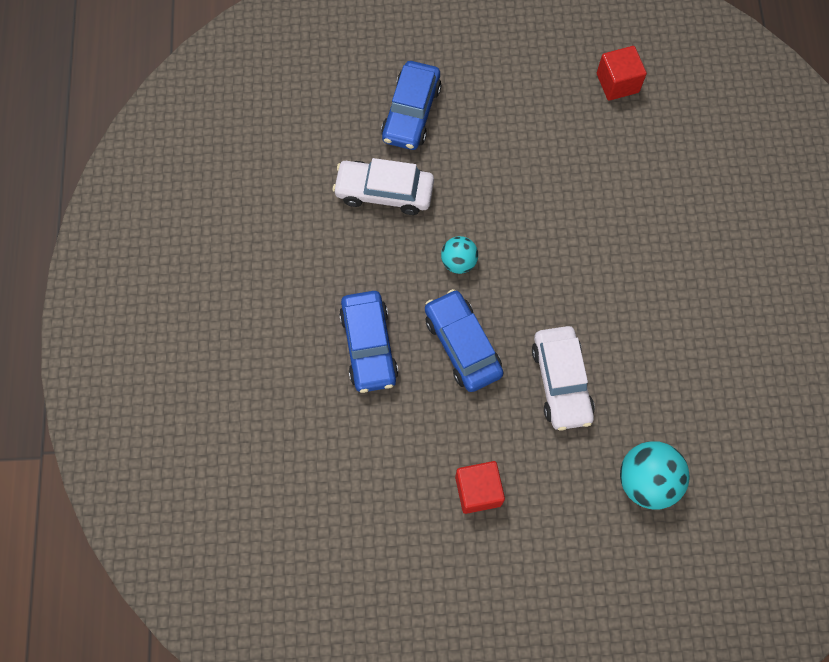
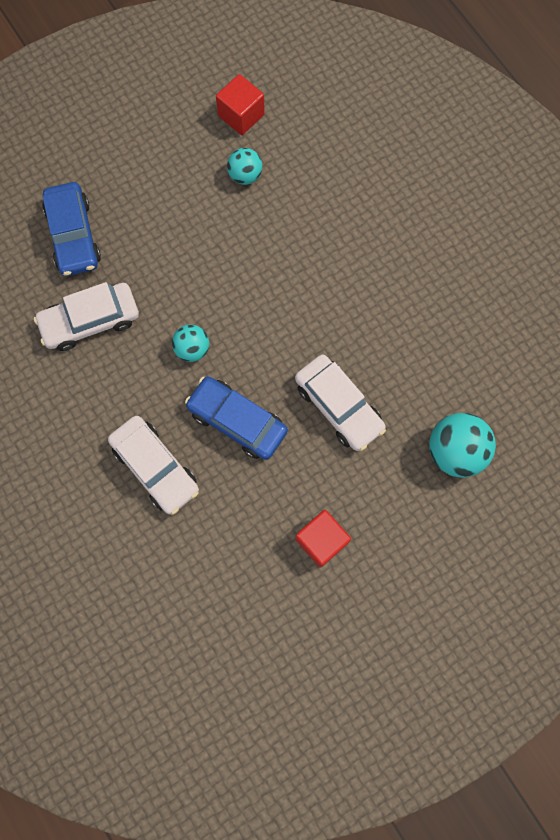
camera: 30 degrees left, 5 degrees up
(368, 346) = (155, 467): blue car -> white car
(591, 137) = (245, 175): none -> turquoise ball

